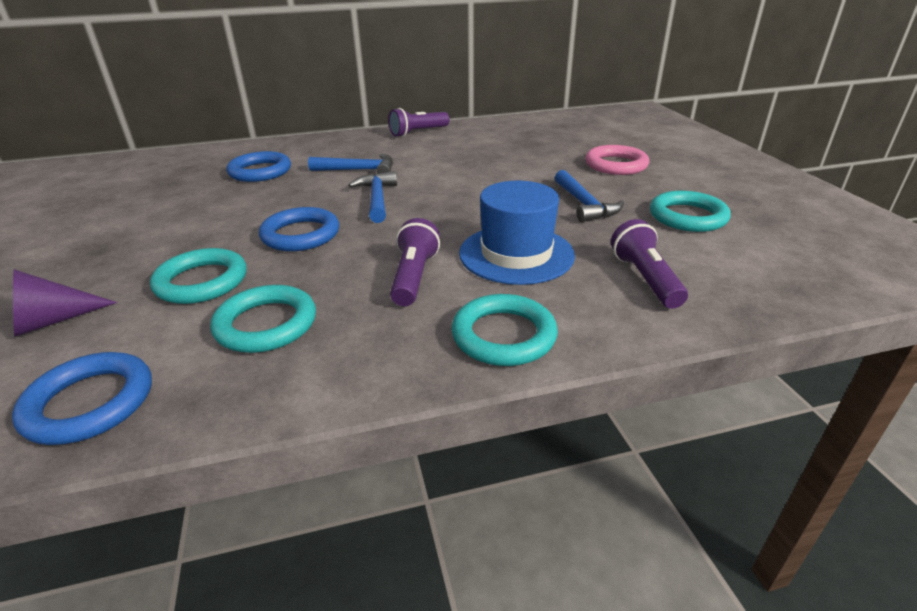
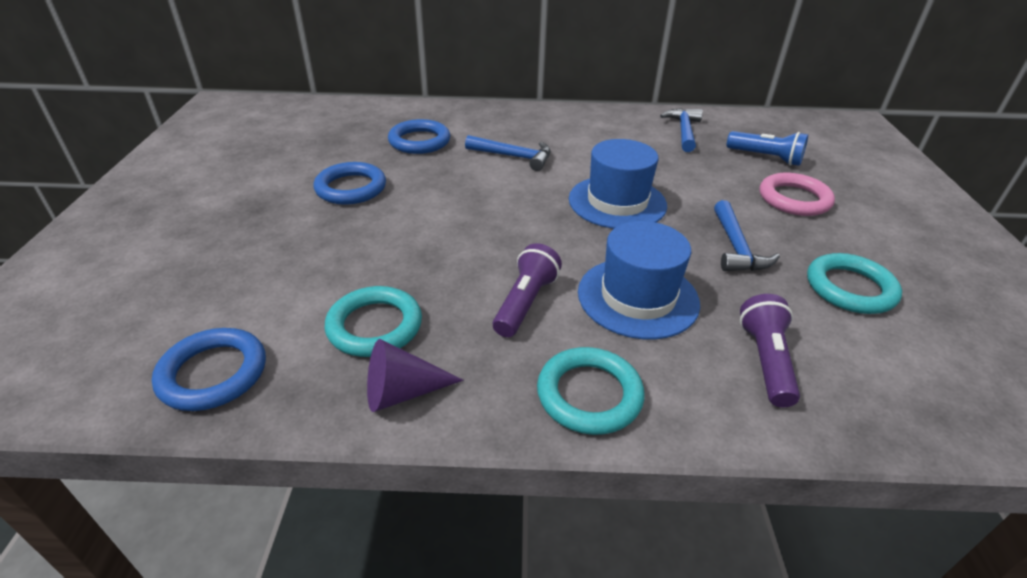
camera: 15 degrees right, 5 degrees up
(53, 320) = (205, 279): purple cone -> purple cone (403, 392)
(202, 281) = (333, 264): turquoise ring -> none
(300, 234) = (434, 227): blue ring -> blue ring (351, 188)
(377, 199) = (520, 197): blue hammer -> blue hammer (684, 131)
(418, 132) = (590, 116): purple flashlight -> none
(468, 189) = (617, 202): none -> blue hat
(580, 141) = (765, 158): none -> blue flashlight

